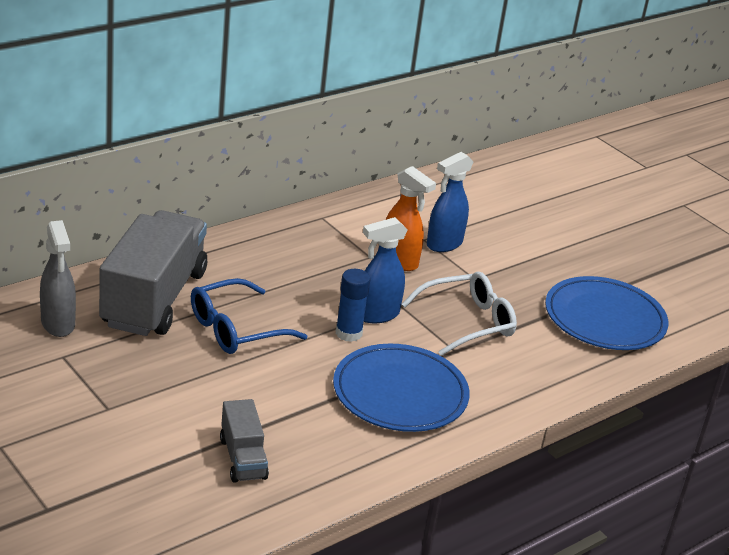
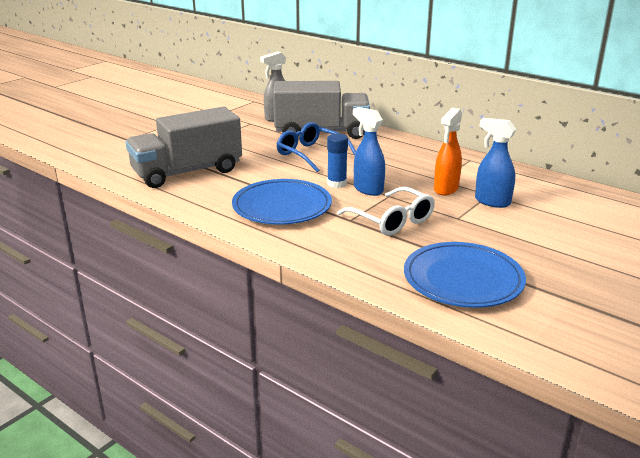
camera: 80 degrees right, 5 degrees down
(243, 458) = (187, 172): grey truck -> grey truck, size x2.11

